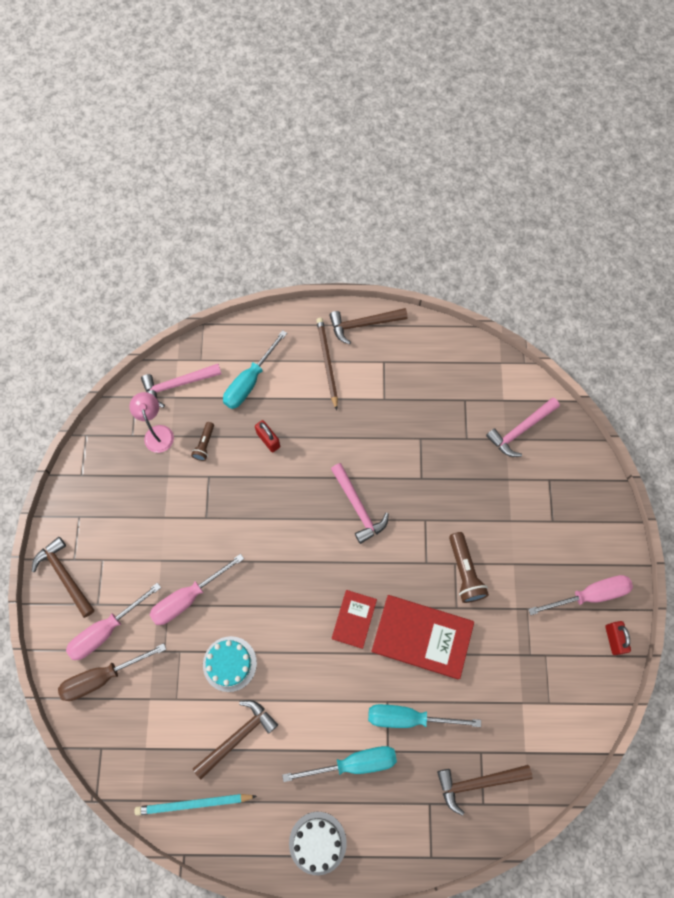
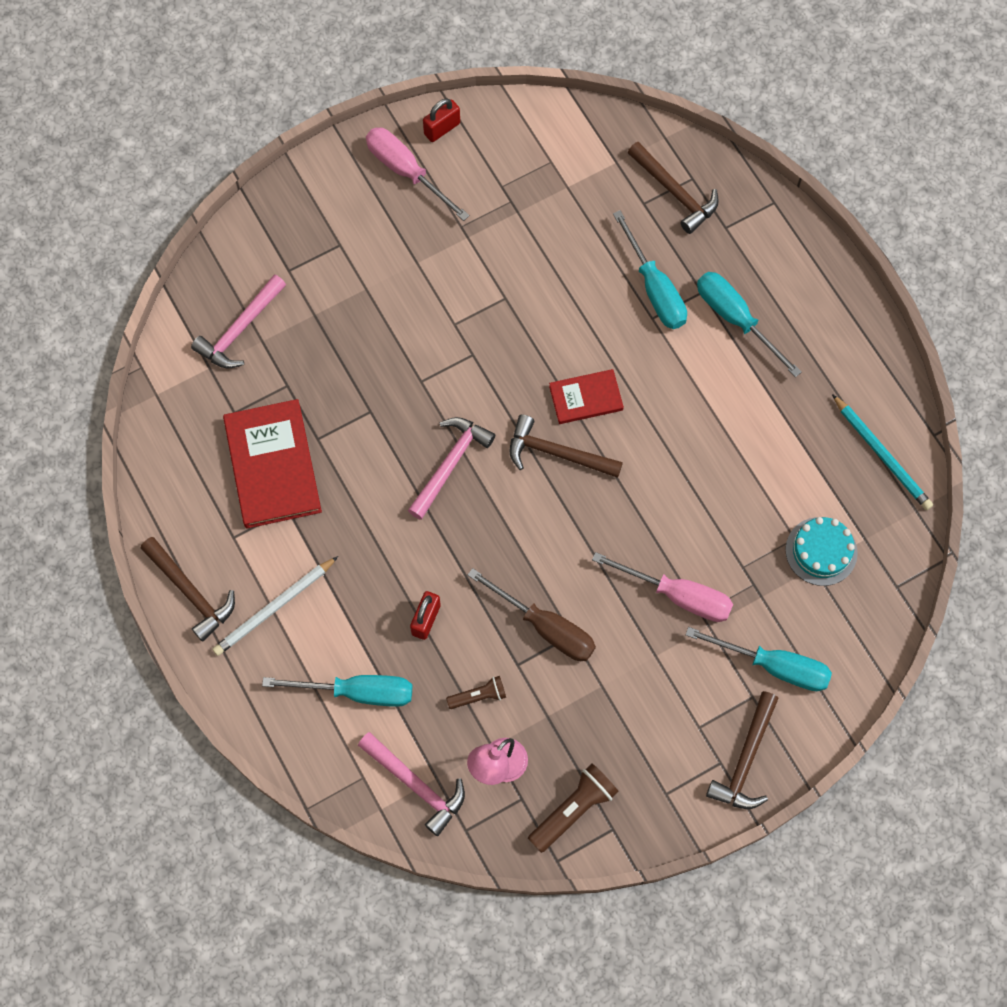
camera: 120 degrees left, 0 degrees up
(103, 677) = (825, 635): brown screwdriver -> brown screwdriver (545, 627)
(106, 630) = (773, 666): pink screwdriver -> turquoise screwdriver
(229, 663) = (720, 503): turquoise cake -> turquoise cake (821, 551)
(238, 736) = (788, 449): brown hammer -> brown hammer (557, 453)
(317, 843) = (833, 313): white cake -> none
(327, 362) = (274, 608): brown pencil -> white pencil
(422, 637) = (560, 317): red book -> red book (273, 466)
(465, 571) = (458, 309): brown flashlight -> brown flashlight (573, 809)
(520, 430) = (240, 330): pink hammer -> pink hammer turned 105 degrees clockwise

